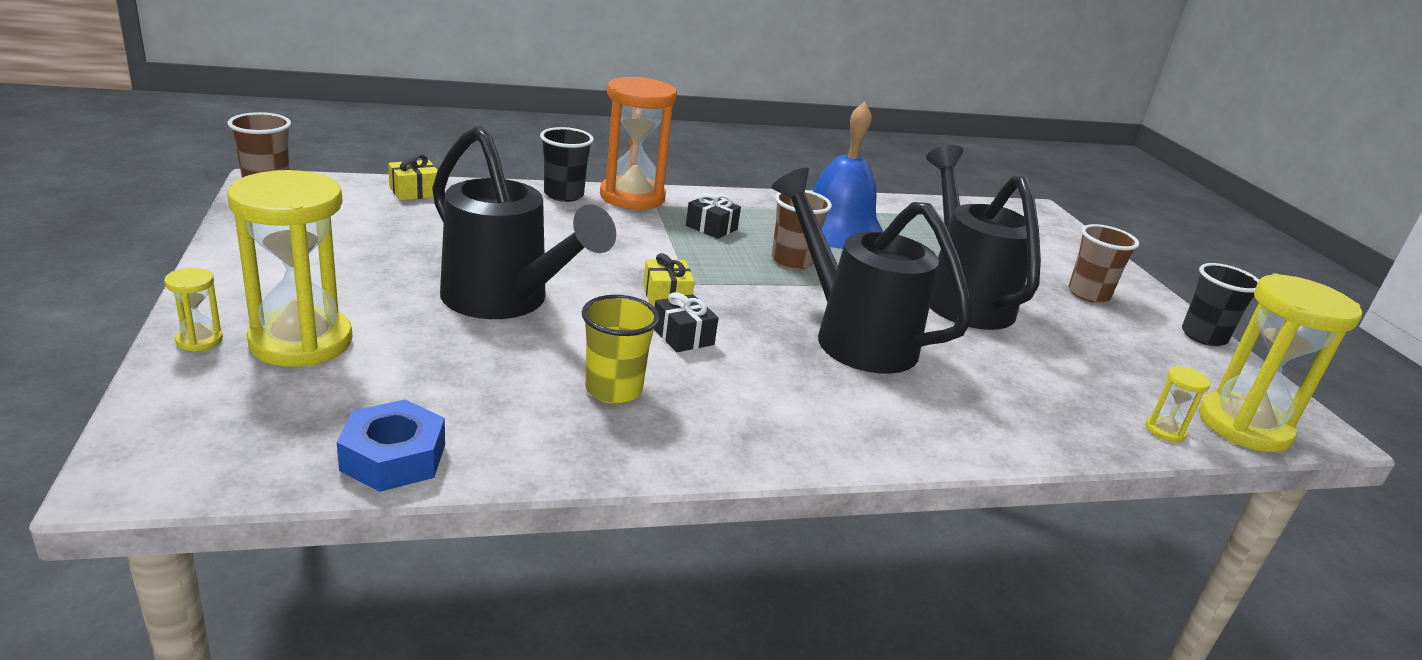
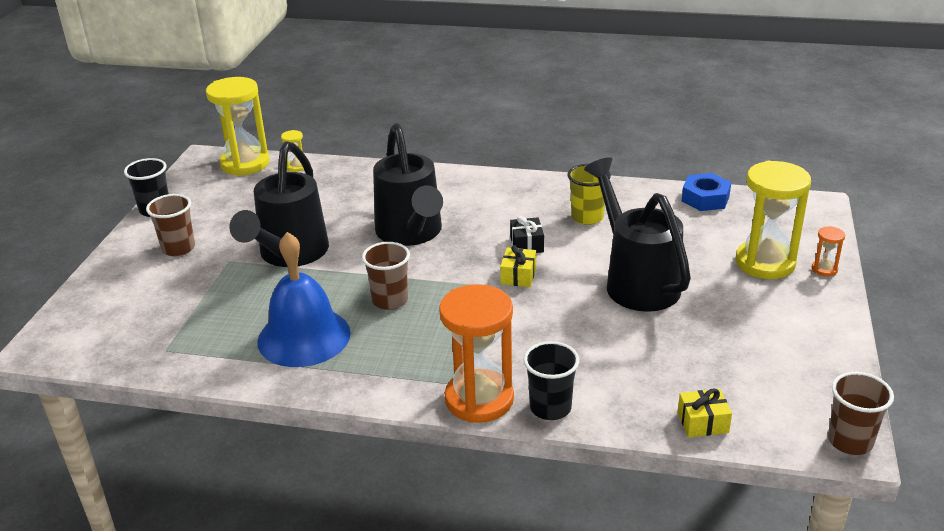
camera: 150 degrees left, 5 degrees up
(199, 340) = (824, 269): yellow hourglass -> orange hourglass
(711, 227) = (428, 347): black gift -> none

